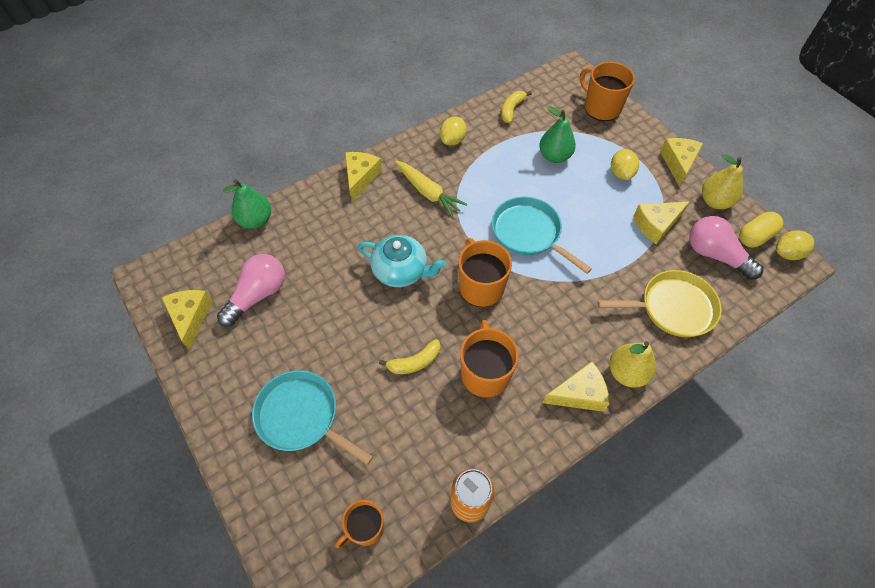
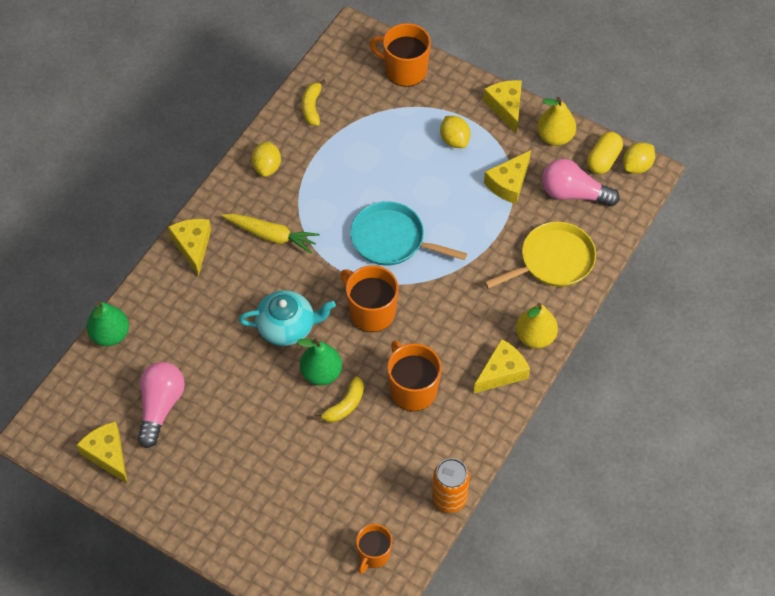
camera: 25 degrees left, 0 degrees up
(301, 416) = (268, 494): turquoise pan -> none
(554, 156) = (381, 146): green pear -> green pear (321, 373)

